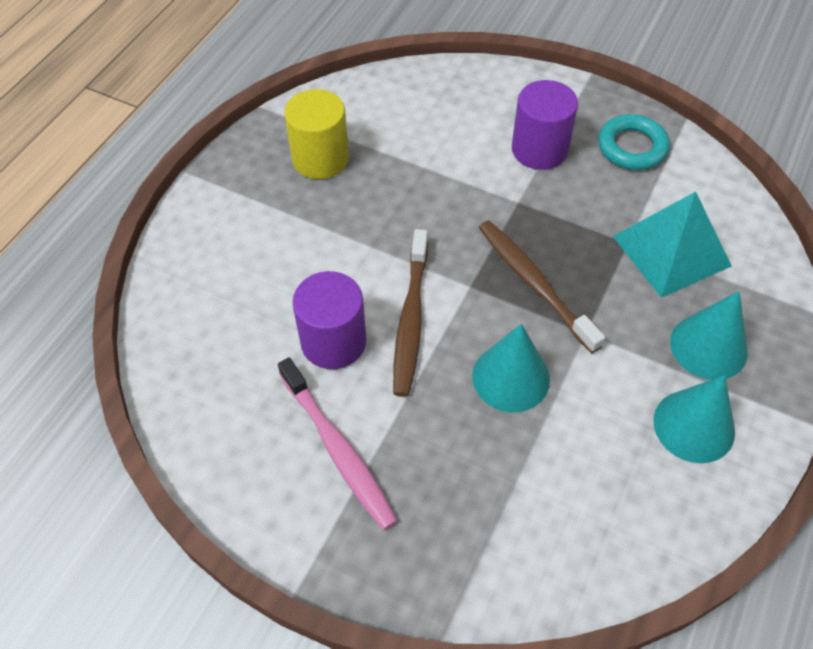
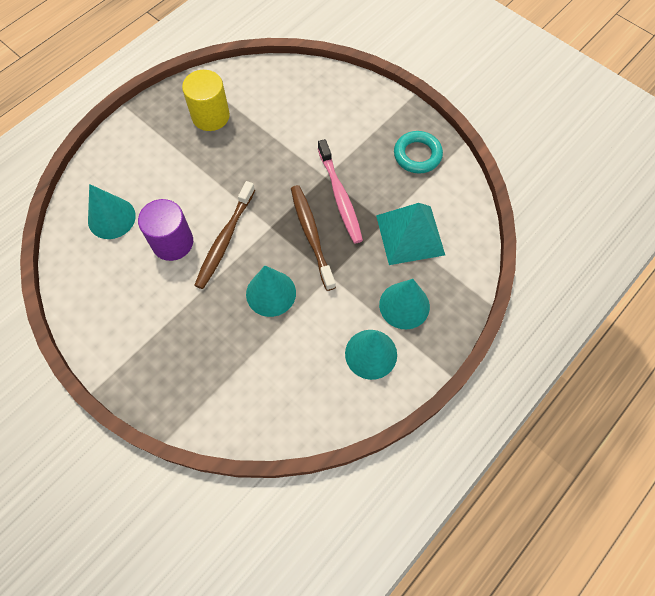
camera: 15 degrees right, 10 degrees up
(225, 329) = (111, 218): none -> turquoise cone
(337, 449) = (150, 310): pink toothbrush -> pink toothbrush (340, 196)
(539, 149) = (354, 142): purple cylinder -> none

